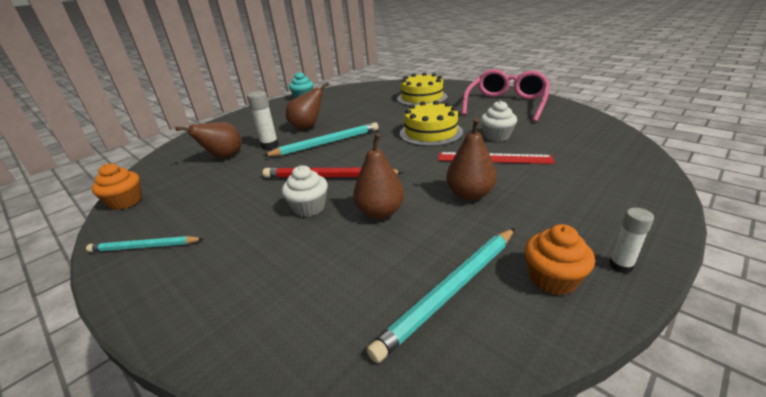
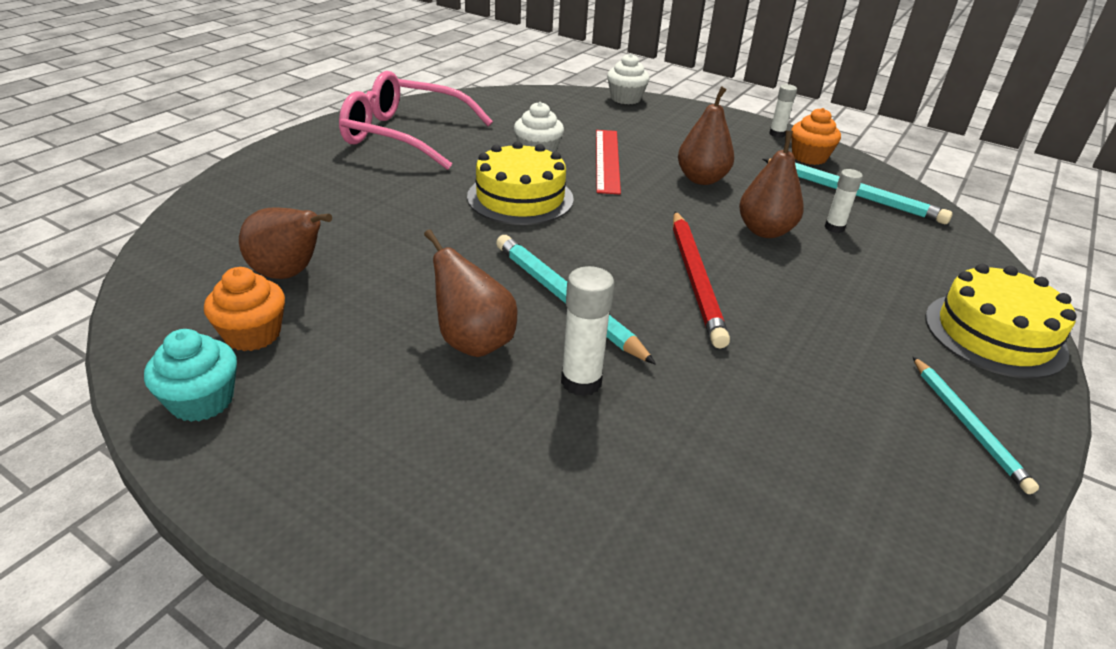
camera: 105 degrees left, 5 degrees up
(126, 202) = (899, 543): orange cupcake -> orange cupcake (253, 334)
(224, 157) = (653, 447): brown pear -> brown pear (289, 274)
(309, 207) = (783, 284): white cupcake -> white cupcake (625, 98)
(380, 253) = (834, 228): none -> white glue stick
(422, 98) = (326, 204): yellow cake -> yellow cake (994, 334)

